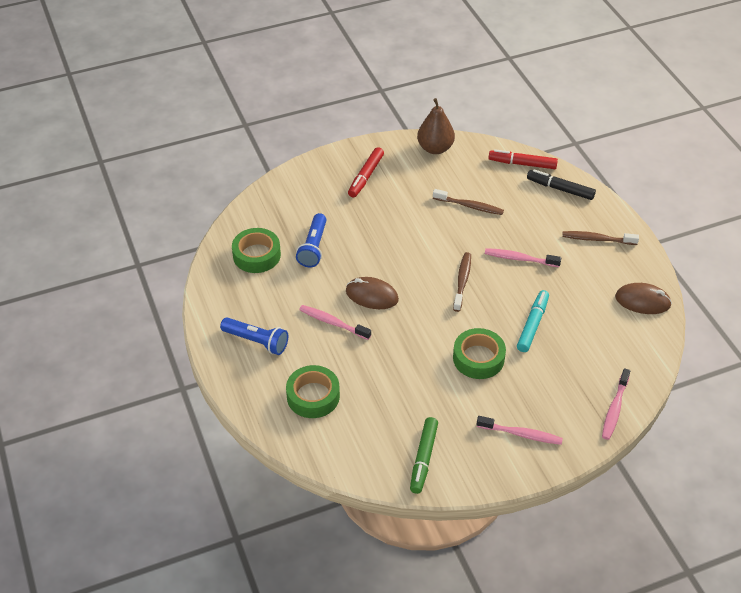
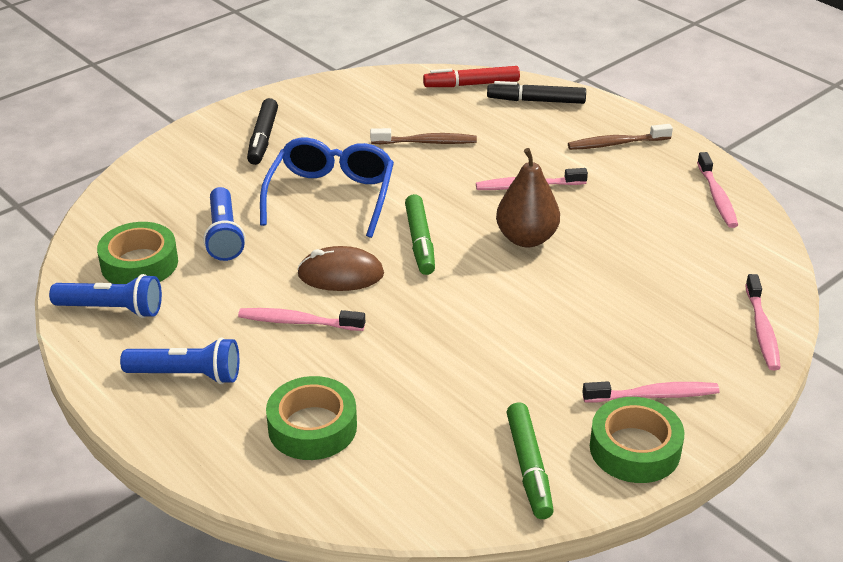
camera: 20 degrees left, 10 degrees down
(230, 284) = (112, 309): none -> blue flashlight
(365, 176) = (263, 138): red marker -> black marker
(390, 234) = (331, 196): none -> blue glasses
(430, 284) = (420, 242): none -> green marker
(435, 148) = (345, 90): brown pear -> brown pear (526, 238)
(462, 281) = (463, 228): brown toothbrush -> none
(478, 358) = (537, 315): green tape -> green tape (634, 449)
(532, 325) = (590, 257): turquoise marker -> none
(642, 301) = (717, 197): brown mouse -> pink toothbrush

